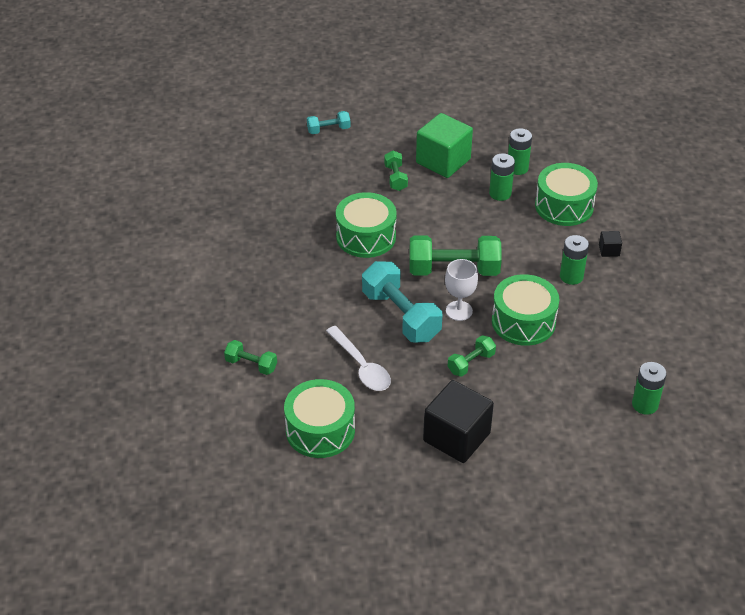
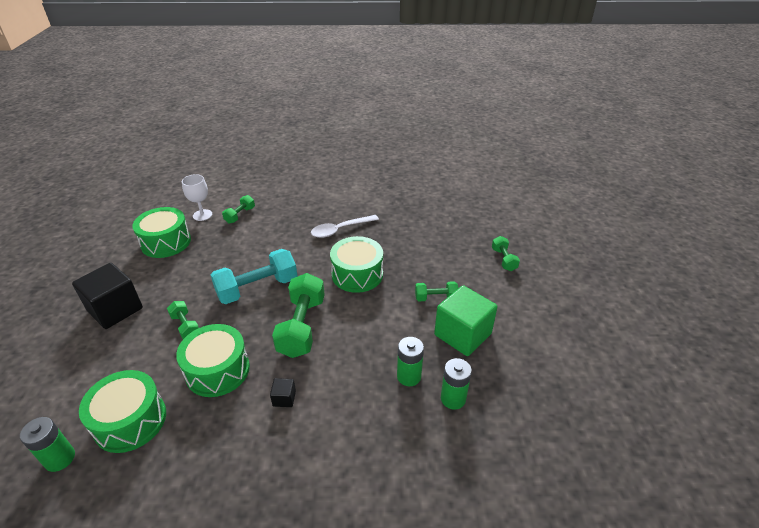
camera: 95 degrees right, 5 degrees down
(328, 130) = (503, 259): turquoise dumbbell -> green dumbbell
(361, 366) = (214, 264): white spoon -> white spoon (340, 230)
(459, 311) = (249, 325): white goblet -> white goblet (202, 215)
(564, 206) = (382, 436): green drum -> green drum (130, 421)
(571, 276) = (266, 423): green battery -> none
(609, 250) = (297, 472): black cube -> black cube (284, 398)

